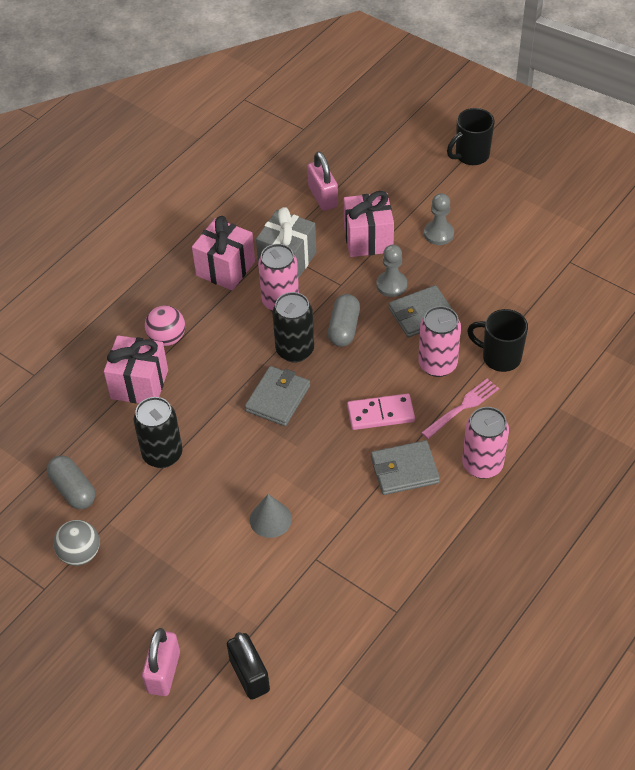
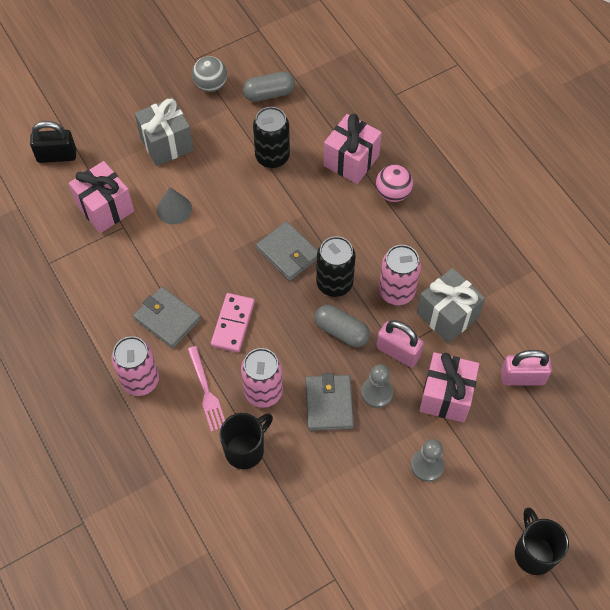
camera: 110 degrees right, 10 degrees up
(163, 672) = (89, 108): pink padlock -> pink padlock (398, 352)
(184, 564) = (166, 144): none -> grey gift
(225, 268) = (457, 261): pink gift -> pink gift (105, 208)
(404, 470) = (167, 319): grey wallet -> grey wallet turned 60 degrees counterclockwise

